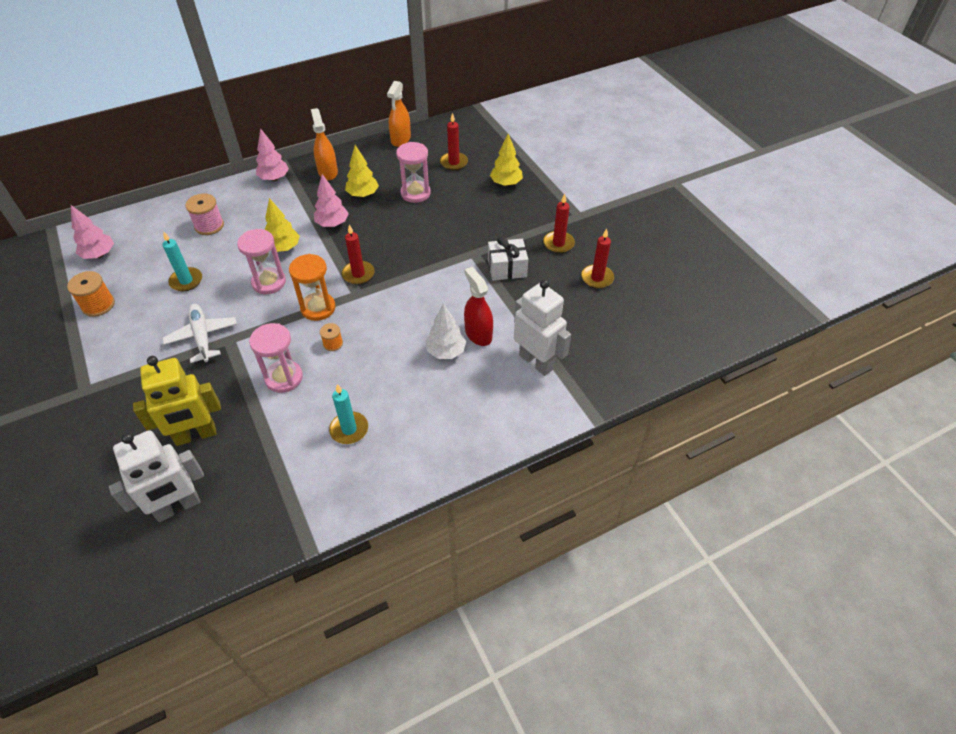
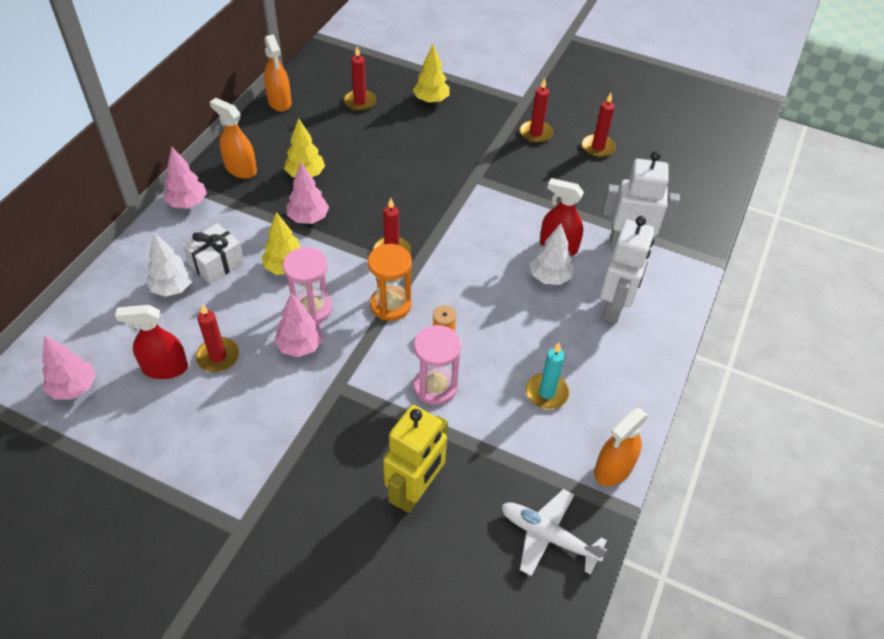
camera: 40 degrees left, 0 degrees up
(98, 305) = (143, 439): orange spool -> none
(153, 271) = (165, 368): none -> red spray bottle
(178, 507) = (478, 563): white robot -> white robot (614, 307)
(186, 281) = (218, 356): turquoise candle -> red candle
(202, 337) = (306, 399): white plane -> white plane (548, 536)
(209, 226) = (173, 288): pink spool -> white tree
(236, 302) = (300, 346): none -> pink tree
(331, 512) = (613, 469): none -> orange spray bottle
(415, 193) = (357, 148): pink hourglass -> none
(507, 268) = (518, 177): white gift -> white gift (216, 263)

